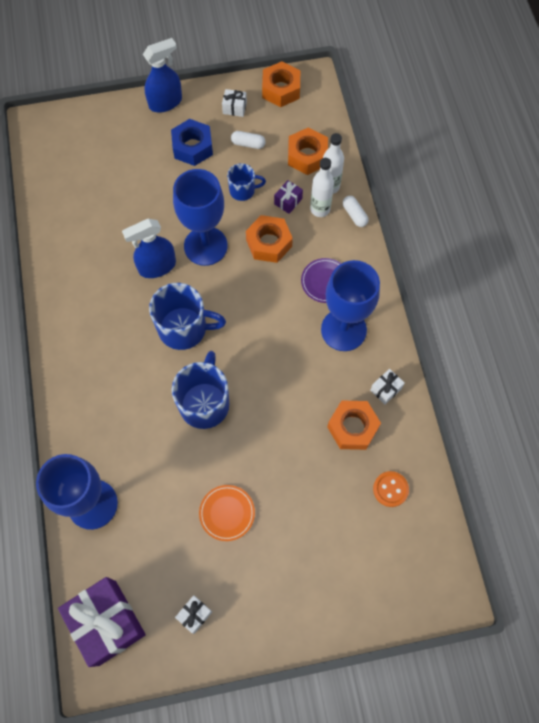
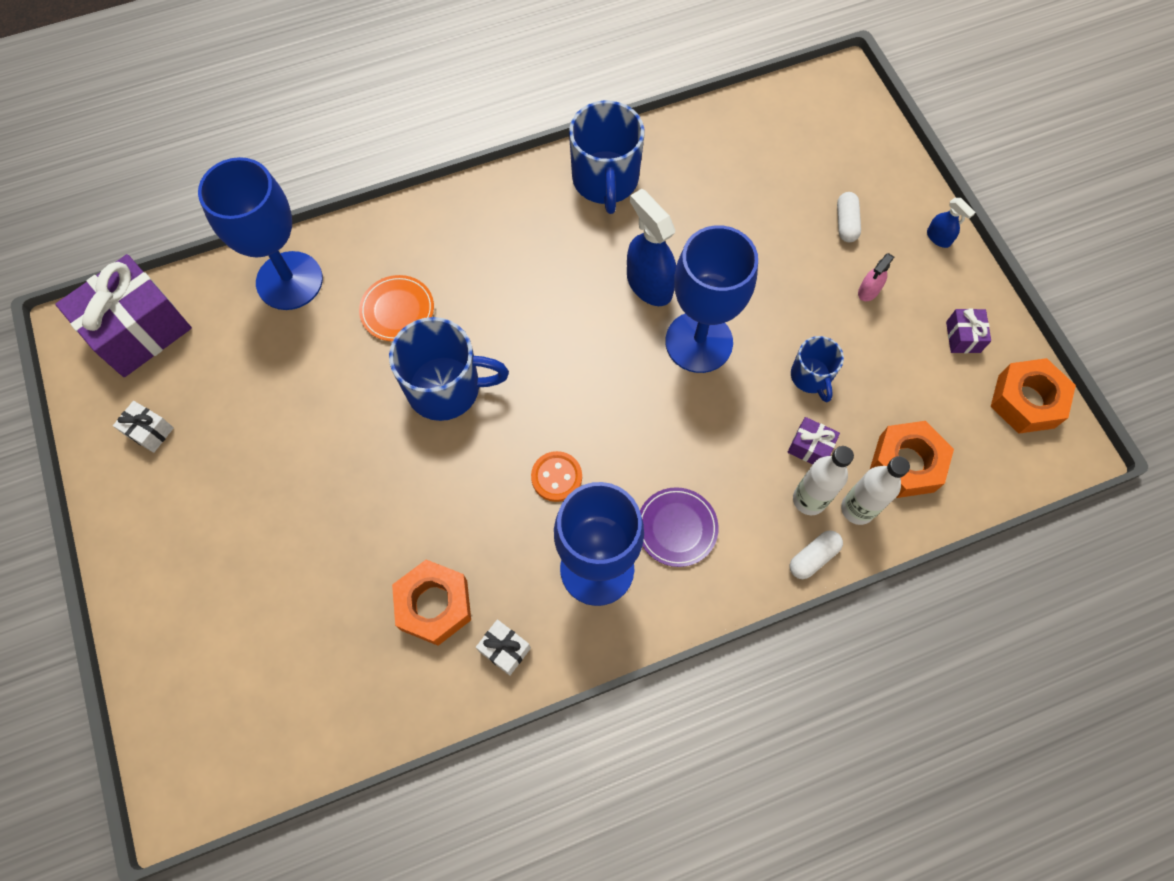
camera: 80 degrees right, 0 degrees up
(165, 102) = (938, 238): blue spray bottle -> blue spray bottle, size x0.50
(184, 328) = (557, 339): blue mug -> blue mug (605, 180)
(192, 147) = (868, 291): blue nut -> pink spray bottle
(227, 513) = (288, 447): orange plate -> orange plate (397, 310)
(234, 108) = (963, 337): white gift -> purple gift
(248, 144) = (900, 369): white capsule -> white capsule (846, 223)
(269, 243) = (726, 431): orange nut -> none
(390, 489) = (341, 677): orange button -> orange button (556, 477)

